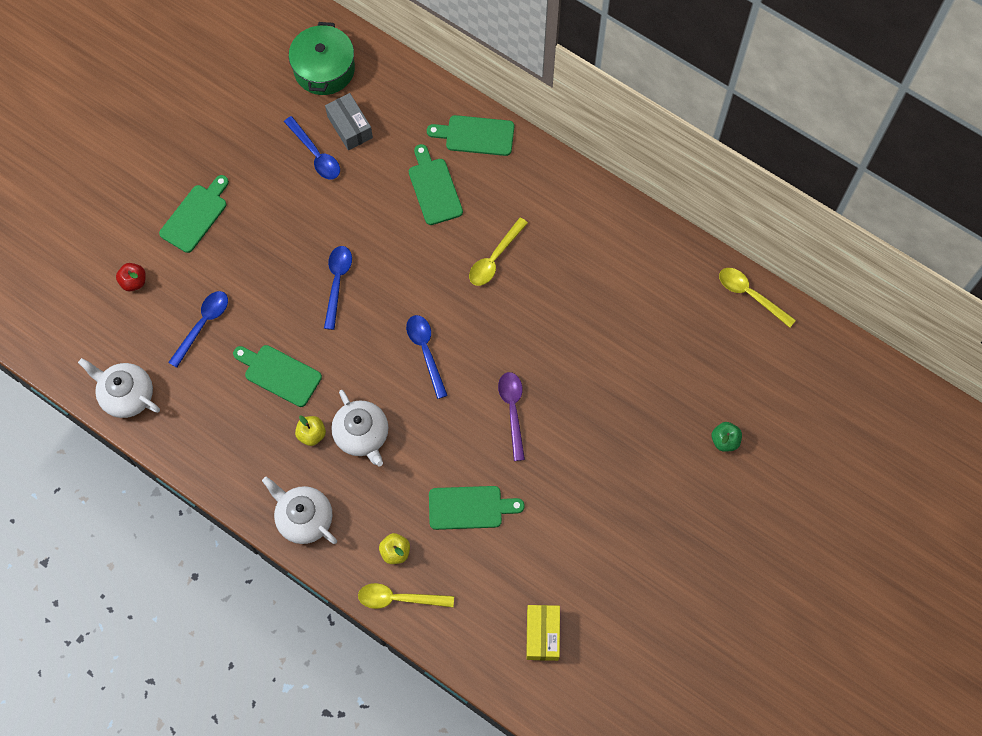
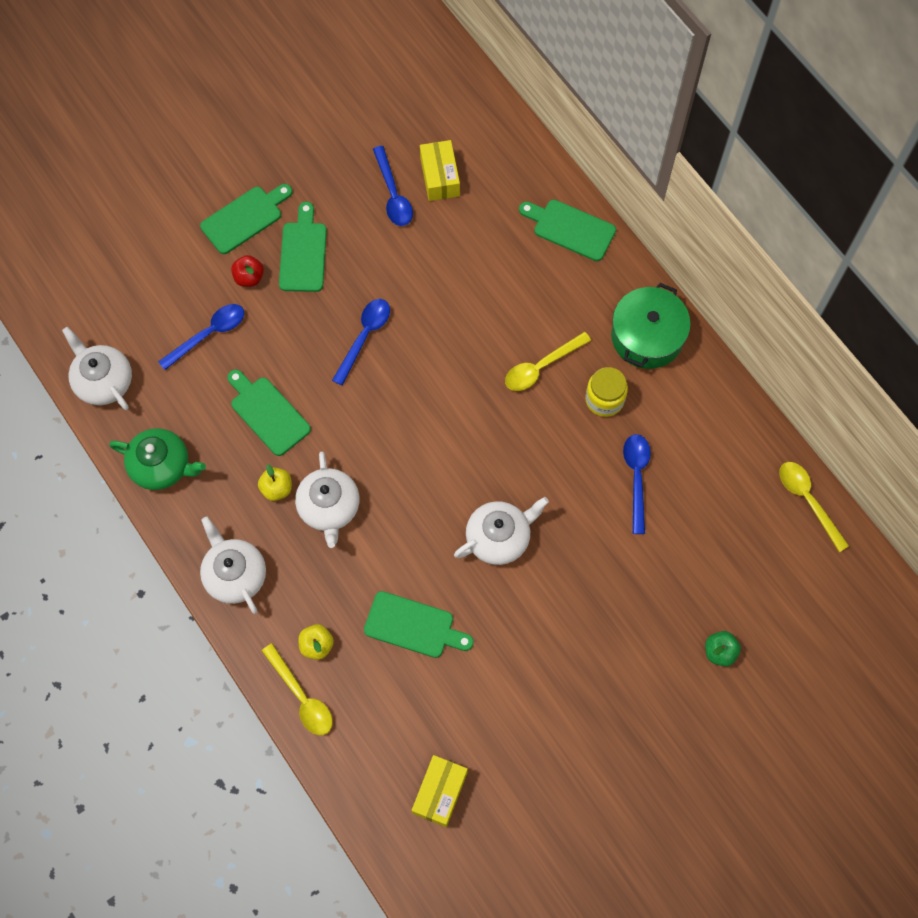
camera: 20 degrees right, 0 degrees up
(134, 282) = (156, 266): red apple -> red apple (249, 277)
(206, 449) = (162, 466): none -> green teapot
(324, 69) = (436, 107): green pot -> green pot (647, 336)
(350, 127) = (440, 177): grey box -> yellow box
(399, 598) = (301, 697): yellow spoon -> yellow spoon turned 150 degrees counterclockwise
(426, 351) = (430, 442): blue spoon -> blue spoon (636, 478)
(434, 188) = (504, 271): green cutting board -> green cutting board (303, 253)
(512, 411) = (499, 537): purple spoon -> white teapot
(556, 268) = (604, 399): none -> yellow jar

